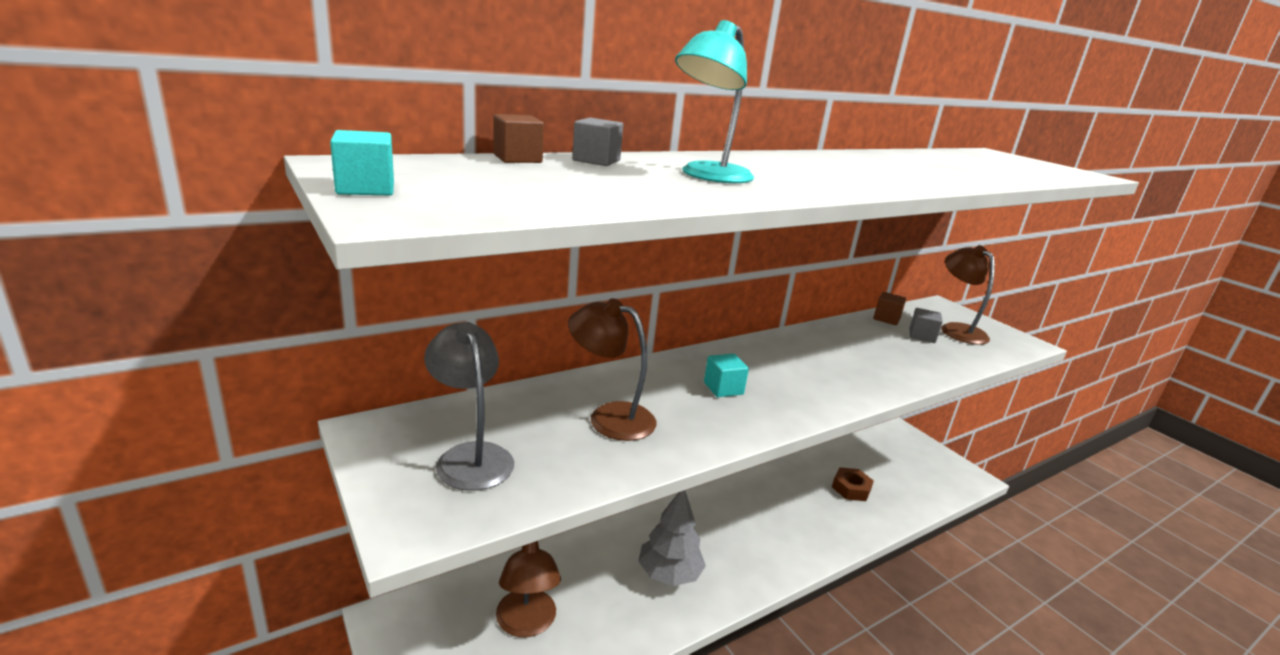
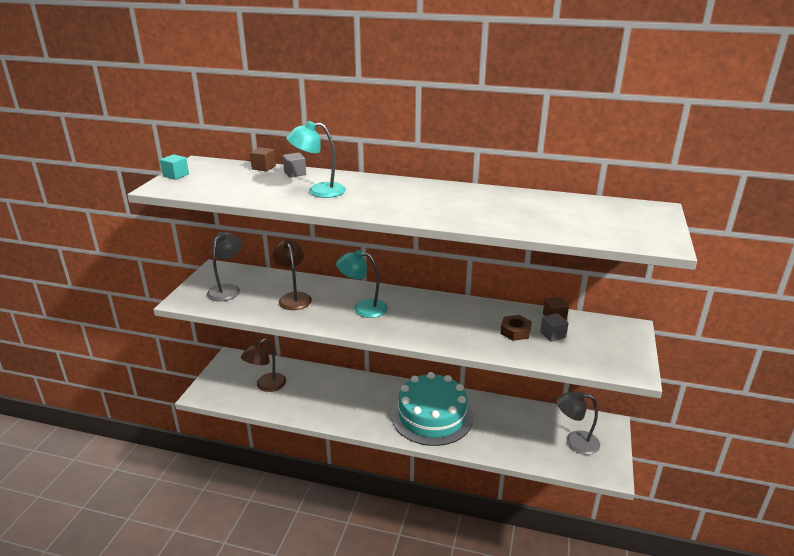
camera: 50 degrees right, 5 degrees up
(669, 574) = (341, 403): grey tree -> none
(723, 388) = (363, 308): turquoise cube -> turquoise lamp
(779, 519) = (432, 416): none -> turquoise cake
(851, 488) = (503, 428): brown nut -> brown nut (515, 331)
(911, 464) = (575, 442): none -> grey lamp
(957, 330) = (595, 343): brown lamp -> none

